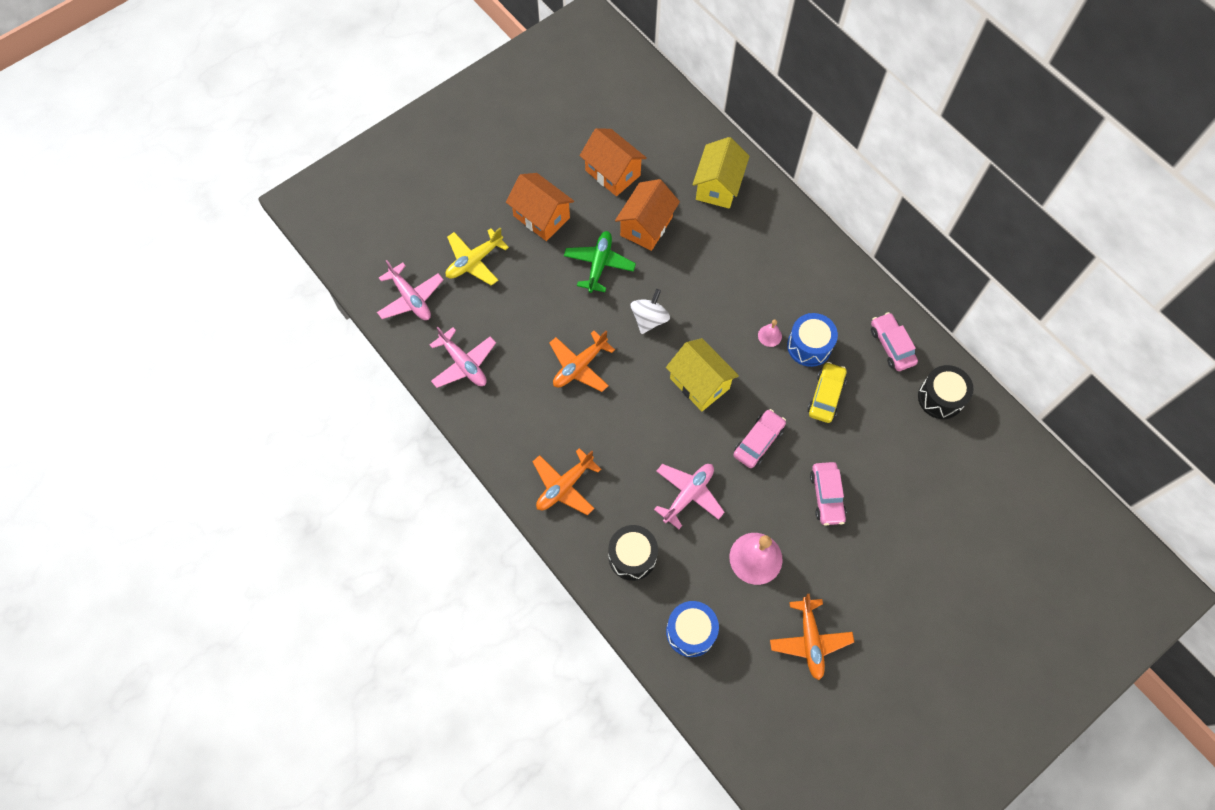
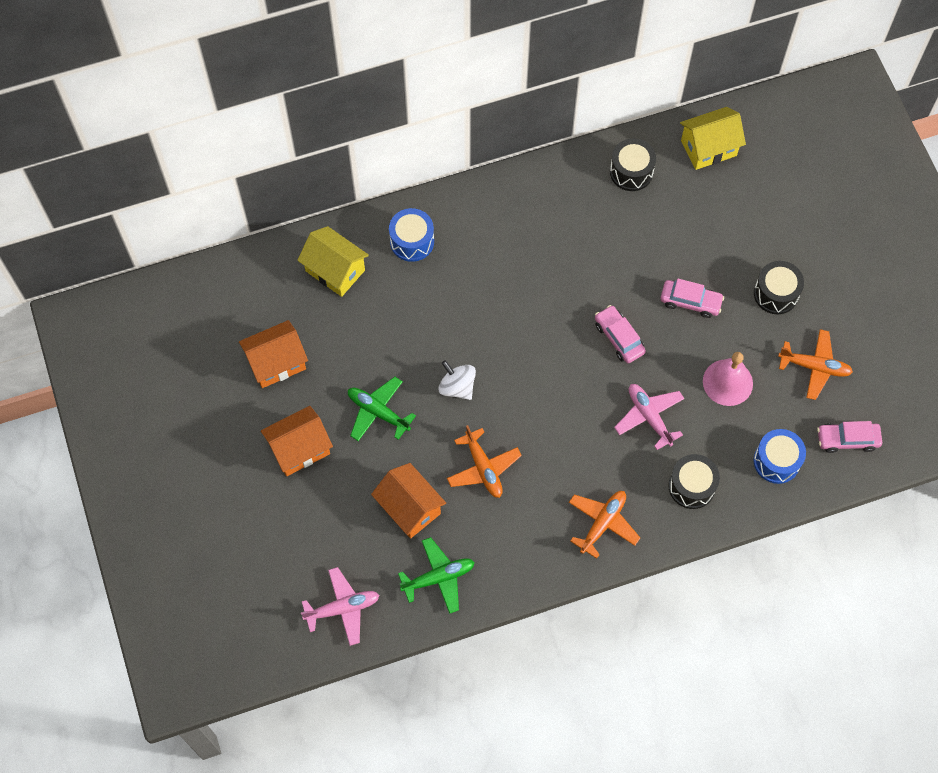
camera: 70 degrees left, 0 degrees up
(463, 364) = (438, 577): pink plane -> green plane
(474, 261) = (324, 531): yellow plane -> none
(564, 486) = (602, 523): orange plane -> orange plane turned 120 degrees counterclockwise
(646, 226) = (353, 353): orange house -> orange house (409, 508)
(699, 383) = (542, 366): yellow house -> yellow house (708, 148)
(769, 335) = (516, 287): pink bell -> none
(809, 346) = (540, 258): blue drum -> blue drum (412, 241)
(825, 396) = (595, 264): yellow car -> none
(874, 577) = (776, 294): none -> black drum
(891, 346) = (566, 189): pink car -> pink car (847, 439)

